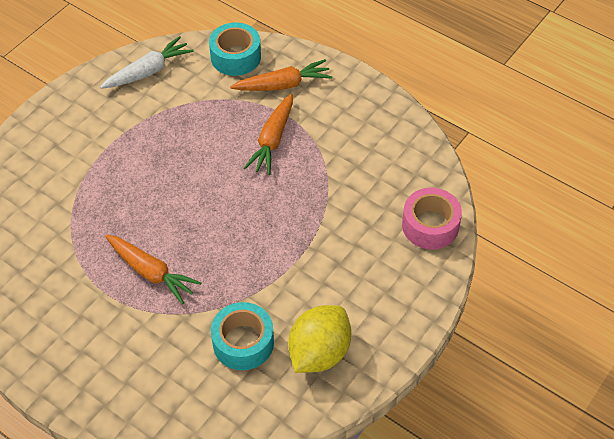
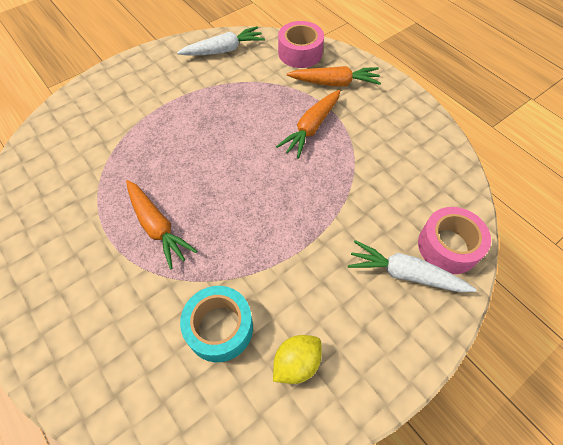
camera: 15 degrees right, 5 degrees up
(235, 57) = (300, 53): turquoise tape -> pink tape
(319, 352) = (296, 363): yellow lemon -> yellow lemon, size x0.63
(396, 258) = (405, 274): none -> white carrot

